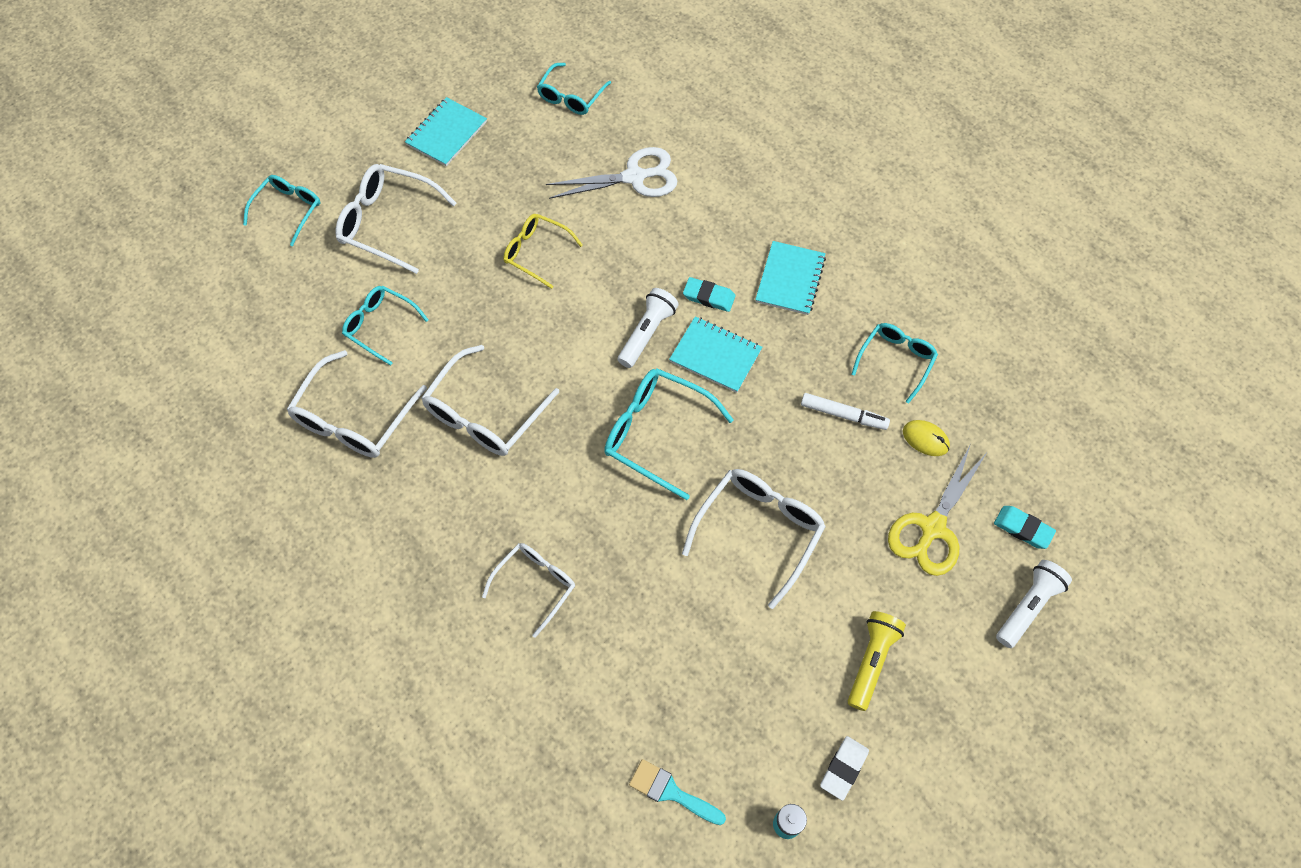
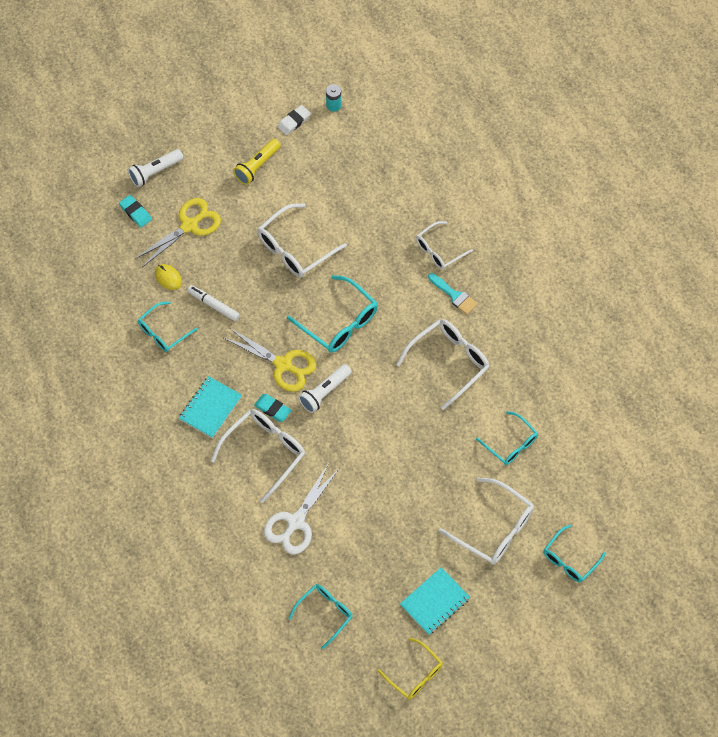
camera: 165 degrees left, 0 degrees up
(354, 418) = (537, 380): white glasses -> white glasses (264, 452)
(536, 252) = (387, 475): yellow glasses -> yellow glasses (414, 674)
(634, 177) = (296, 522): white scissors -> white scissors turned 60 degrees counterclockwise
(671, 792) = (389, 132): turquoise brush -> turquoise brush (454, 295)
(715, 356) = (283, 365): turquoise notebook -> yellow scissors

